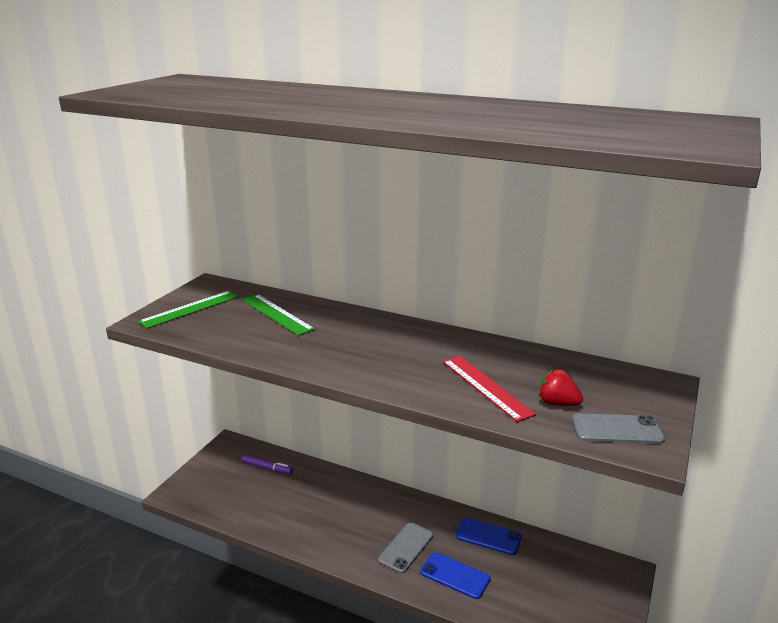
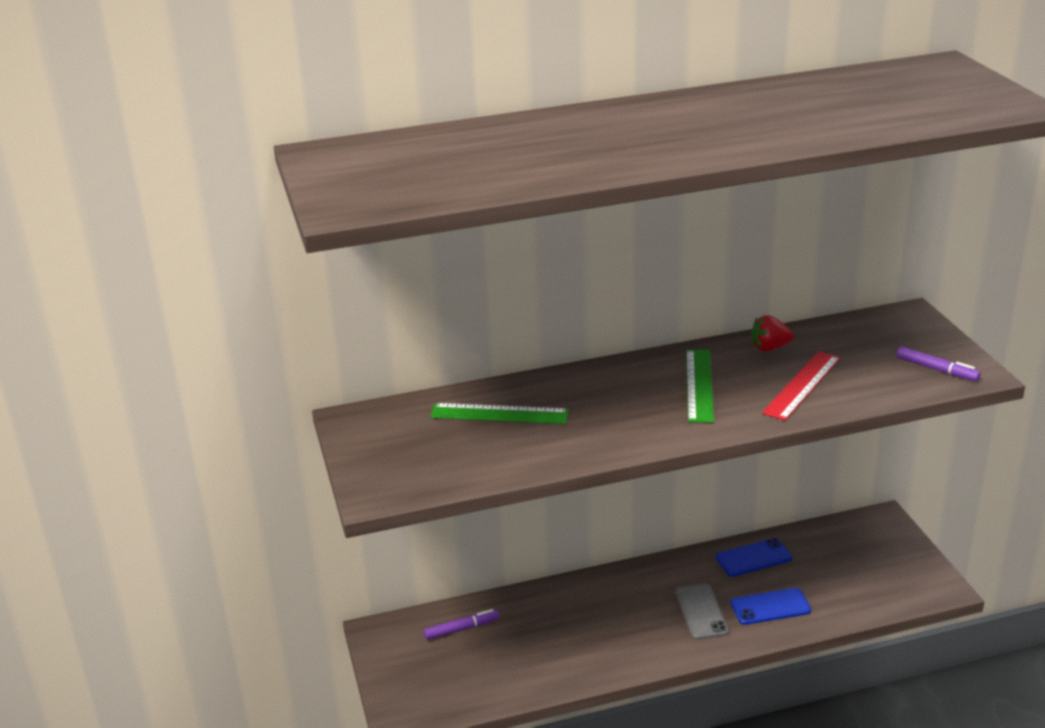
camera: 40 degrees left, 5 degrees up
(190, 309) = (395, 456): green ruler -> green ruler (699, 385)
(486, 387) = (802, 385): red ruler -> red ruler turned 75 degrees counterclockwise
(557, 403) = (870, 370): red strawberry -> red strawberry (769, 348)
(616, 429) = (936, 369): grey phone -> purple marker

